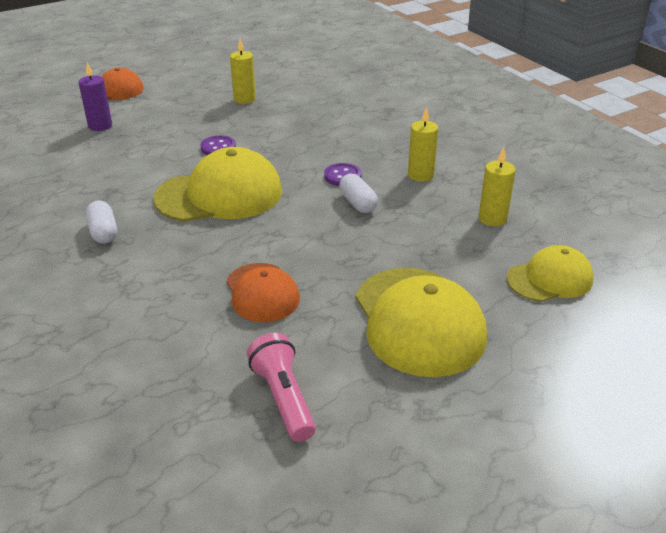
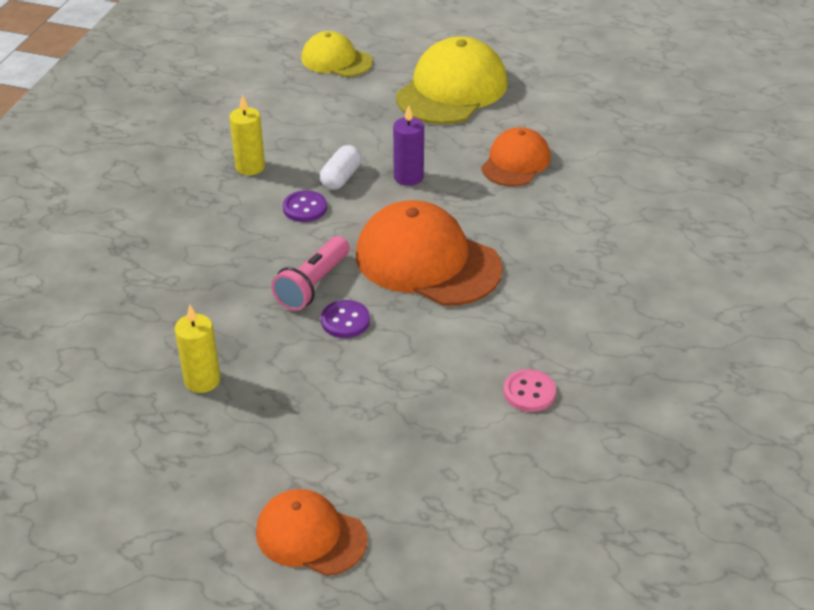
camera: 130 degrees left, 5 degrees up
(69, 174) = (529, 392): none -> pink button
(100, 126) = (412, 460): purple candle -> purple candle (408, 177)
(103, 232) = (569, 290): white capsule -> none
(219, 195) = (427, 261): yellow cap -> orange cap
(283, 398) = (586, 105): pink flashlight -> pink flashlight (313, 285)
(492, 218) = (282, 107): yellow candle -> none

